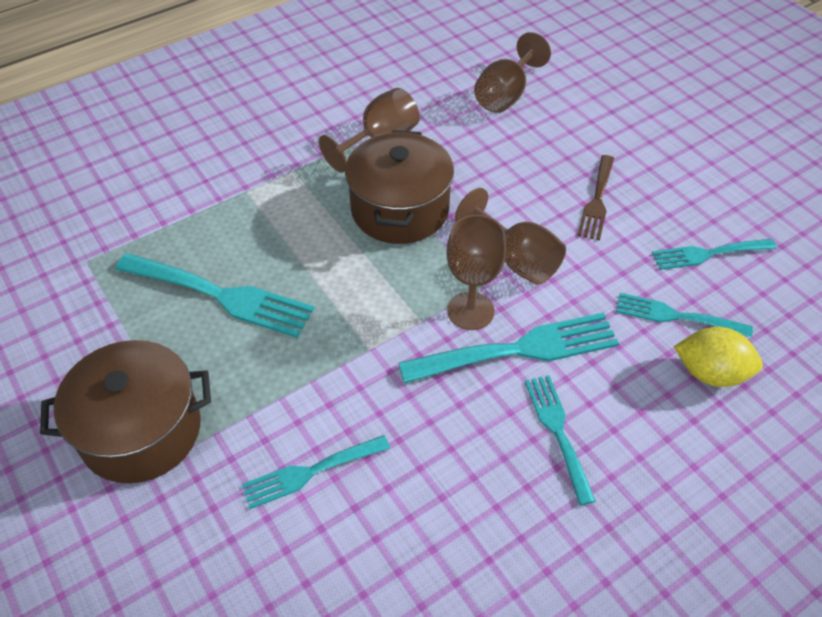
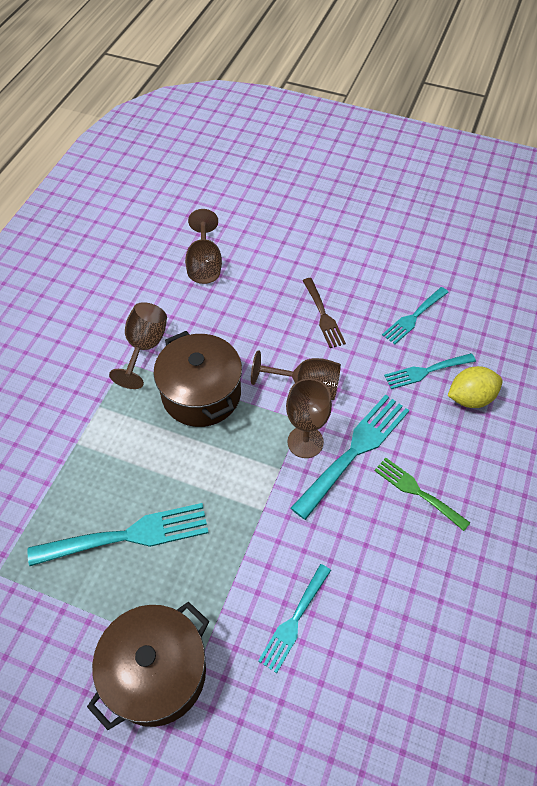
camera: 35 degrees left, 5 degrees up
(557, 431) = (417, 491): turquoise fork -> green fork

